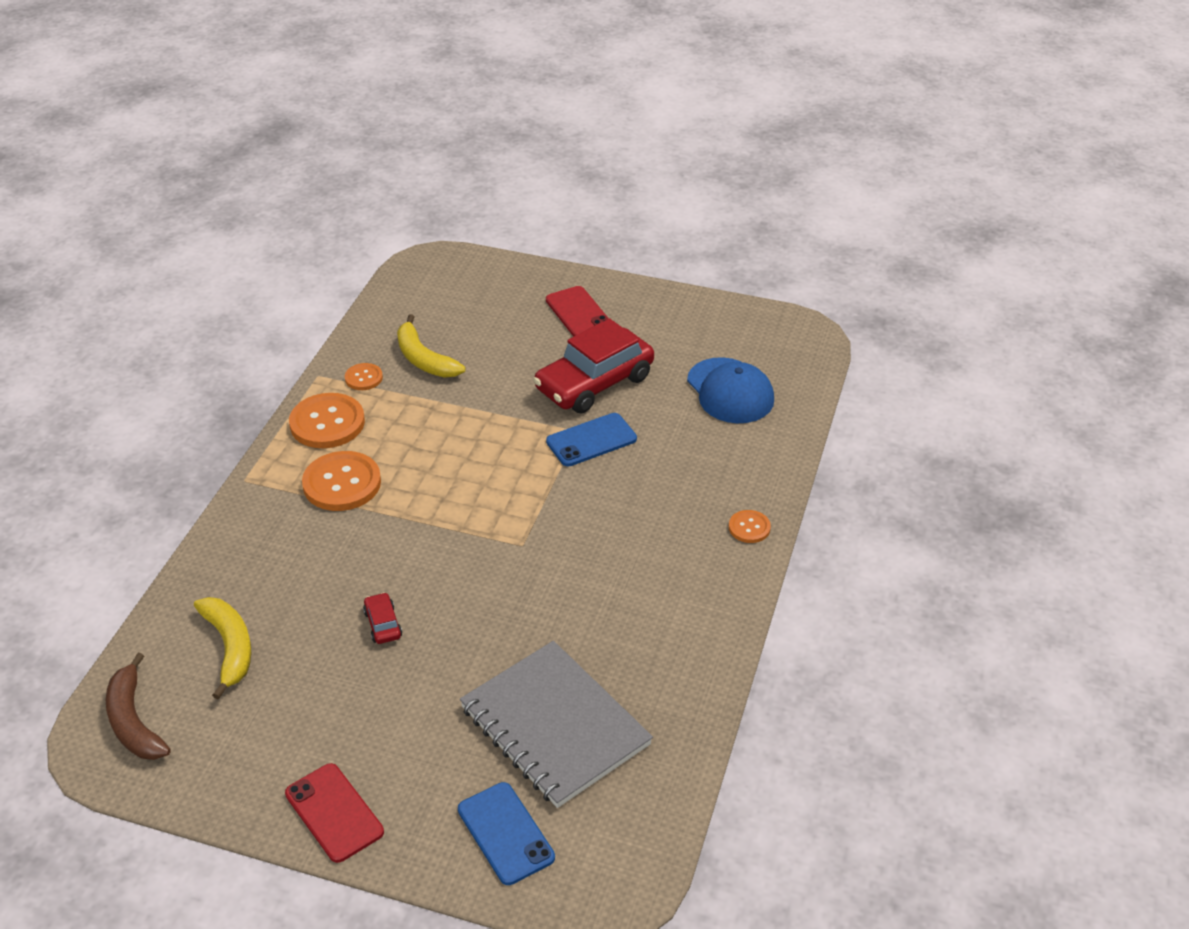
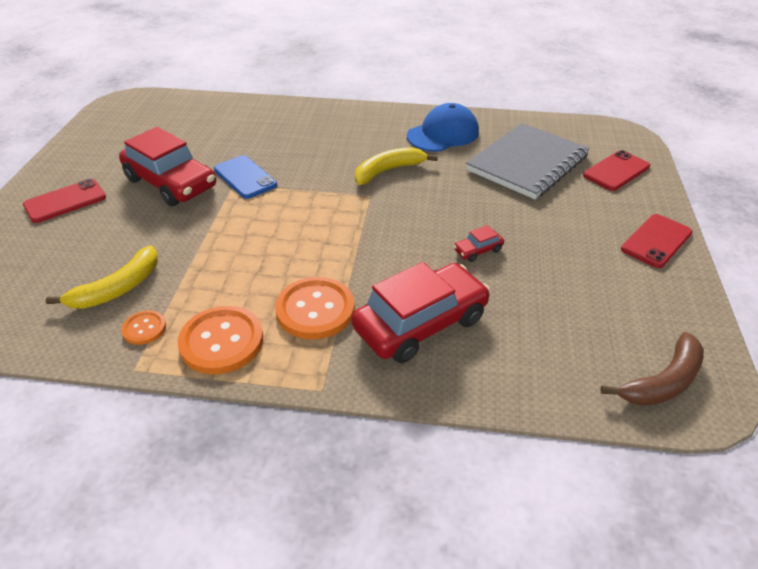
camera: 100 degrees left, 0 degrees up
(229, 647) = (546, 337): yellow banana -> yellow banana (388, 171)
(291, 555) = (421, 323): none -> red car
(505, 833) = (616, 171): blue phone -> red phone
(730, 391) = (187, 125): blue cap -> blue cap (443, 134)
(749, 528) = (330, 111): orange button -> none

